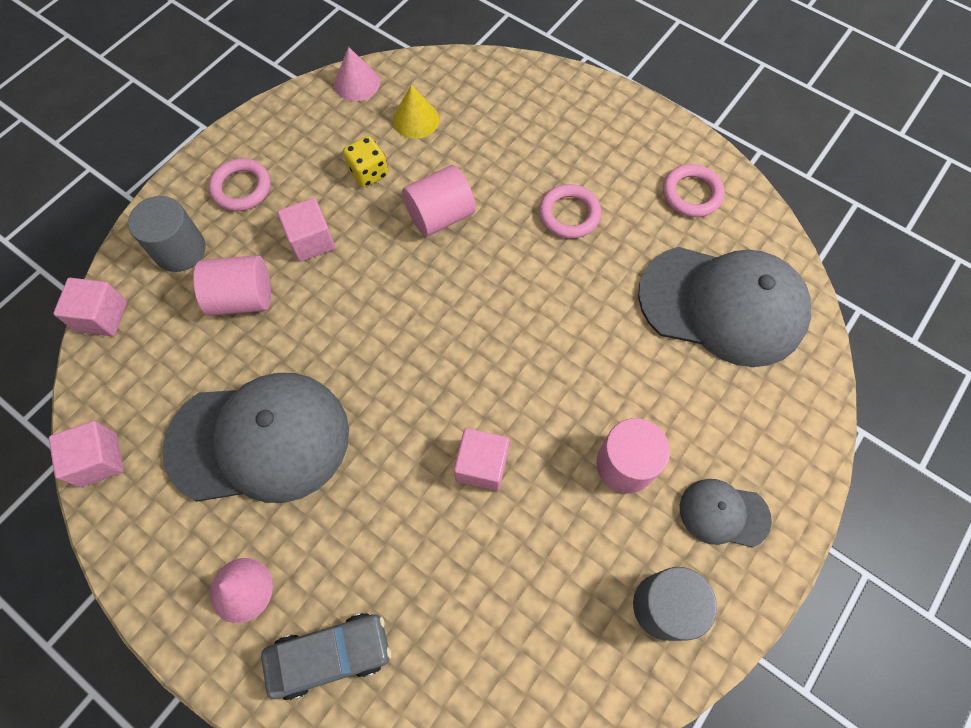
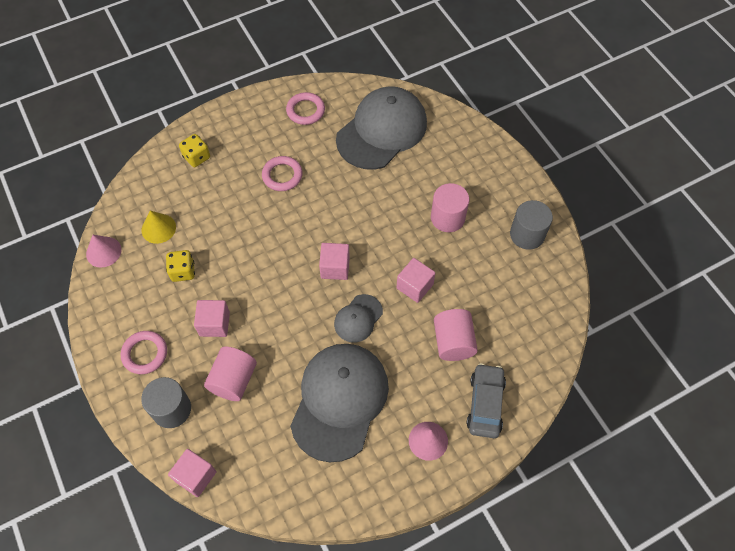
camera: 65 degrees left, 5 degrees down
(99, 460) = (304, 505): pink cube -> pink cube (335, 267)
(440, 215) = (241, 243): pink cylinder -> pink cylinder (453, 342)
(539, 109) = (197, 157): none -> yellow dice
(723, 513) = (493, 187): grey cap -> grey cap (358, 318)

